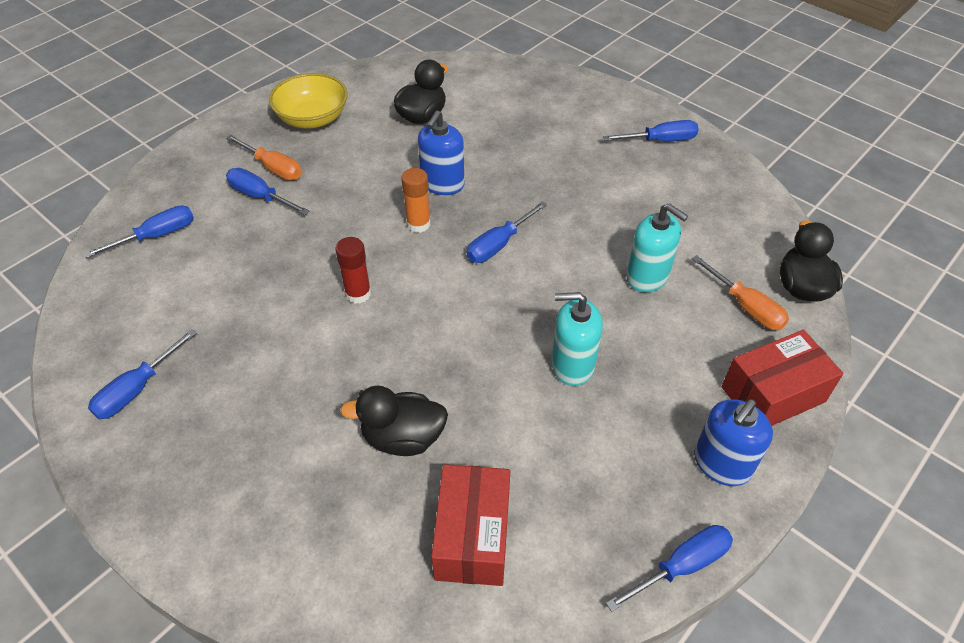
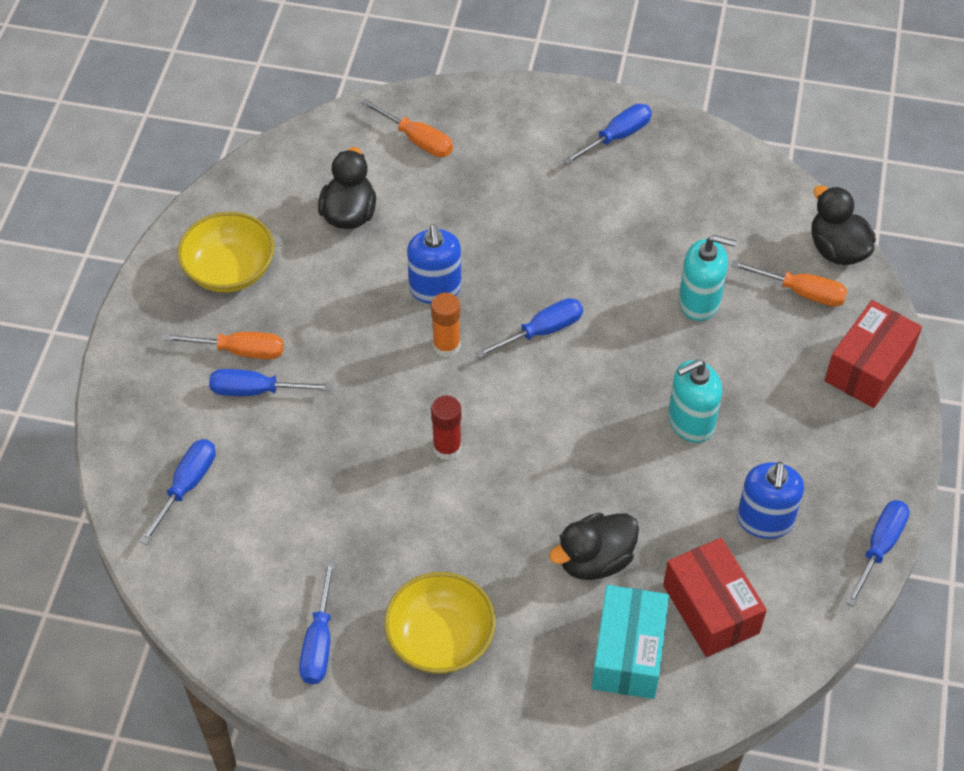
camera: 30 degrees left, 5 degrees up
(226, 436) = (440, 638): none -> yellow bowl
(367, 536) = (628, 653): none -> turquoise box
(499, 244) = (541, 331): blue screwdriver -> blue screwdriver turned 135 degrees counterclockwise
(507, 91) = (417, 140): none -> orange screwdriver
(721, 464) = (862, 449): blue soap dispenser -> blue soap dispenser (764, 520)

